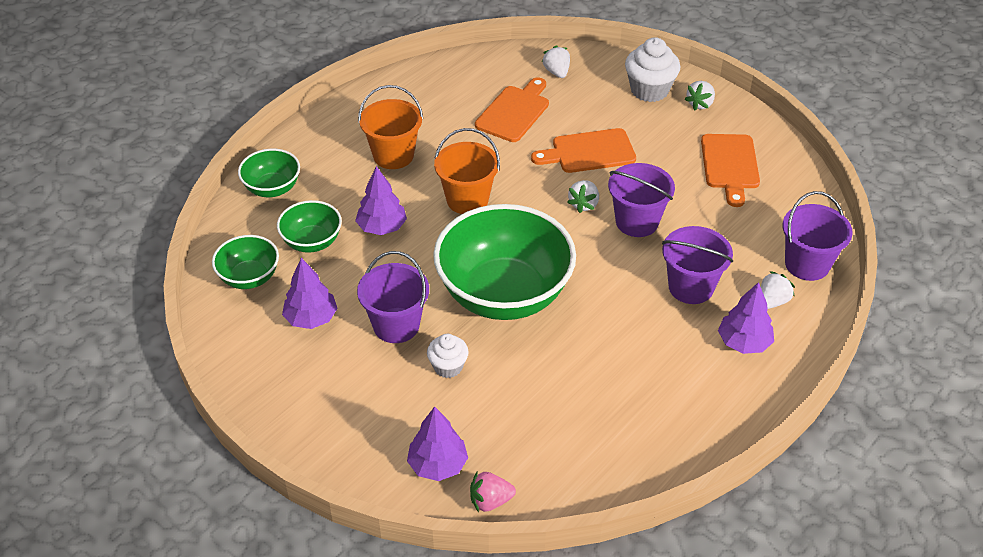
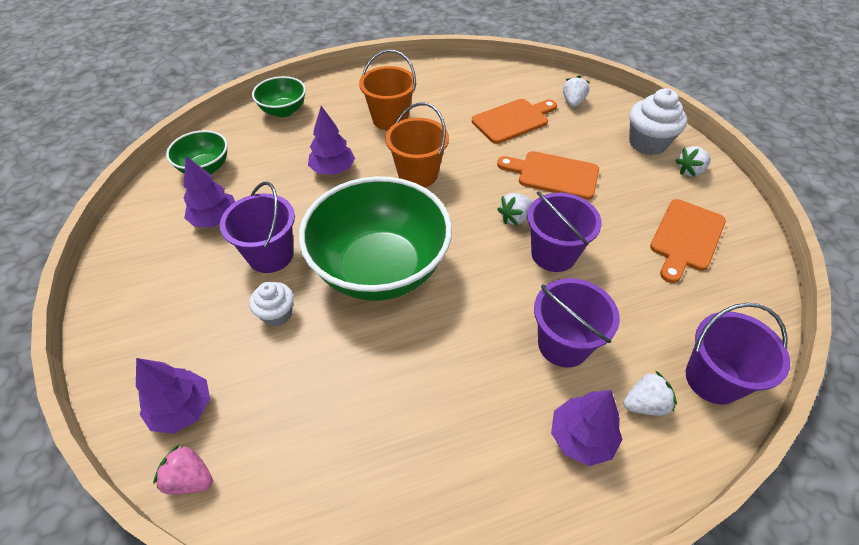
camera: 30 degrees right, 5 degrees up
(312, 242) = (273, 160): green bowl -> none

